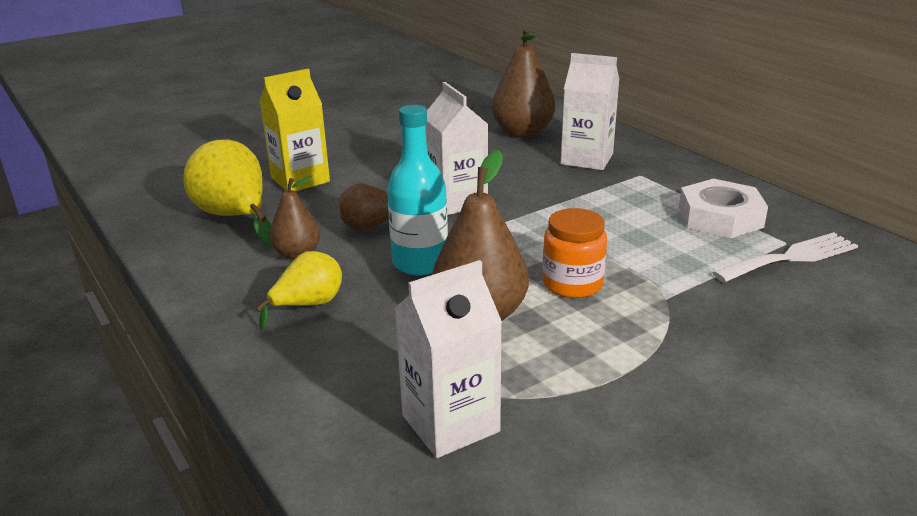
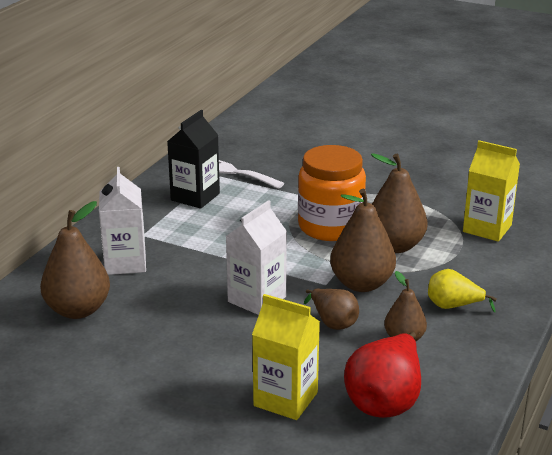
camera: 120 degrees left, 0 degrees up
(235, 217) = (386, 400): yellow pear -> red pear
(420, 263) = (361, 284): turquoise bottle -> brown pear
(450, 423) = (487, 228): white carton -> yellow carton
(572, 284) = (330, 227): orange jar -> orange jar, size x1.63
(720, 217) = (195, 197): white nut -> black carton

